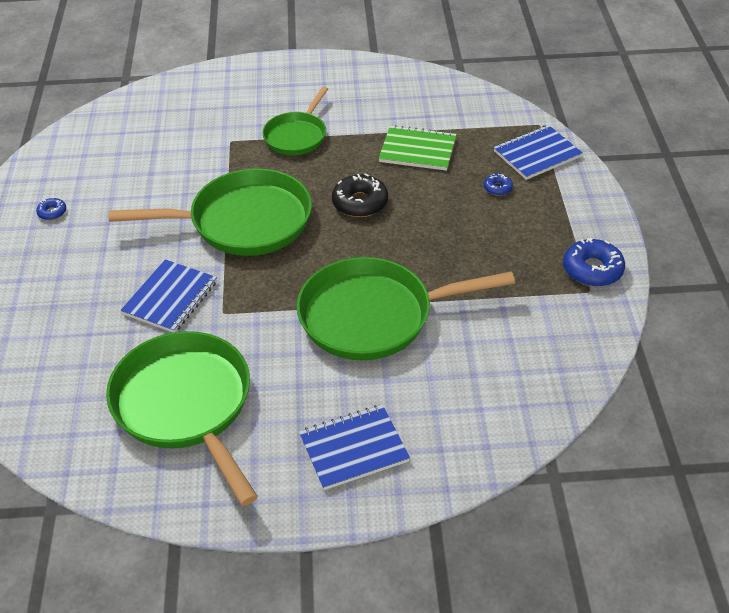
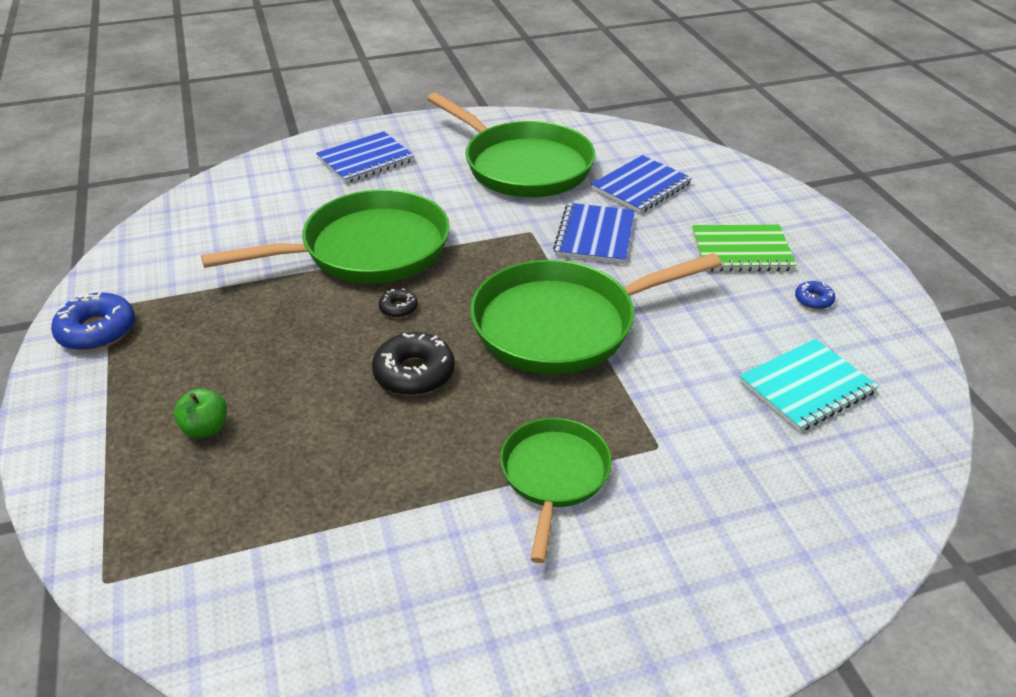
camera: 165 degrees right, 5 degrees down
(117, 158) = (806, 387): none -> turquoise notebook
(359, 253) = (398, 308): none -> black donut
(417, 150) = (338, 480): green notebook -> green notebook (741, 251)
(497, 188) = (206, 428): blue donut -> green apple
(537, 154) = (125, 506): blue notebook -> blue notebook (641, 187)

